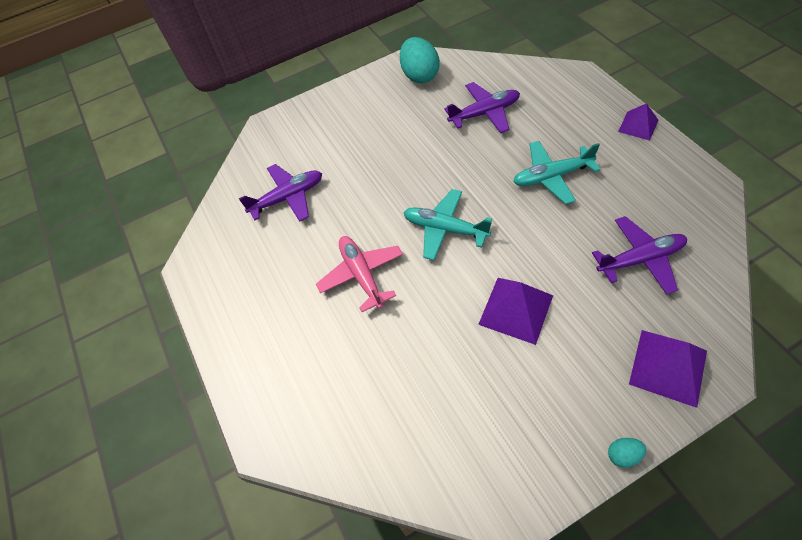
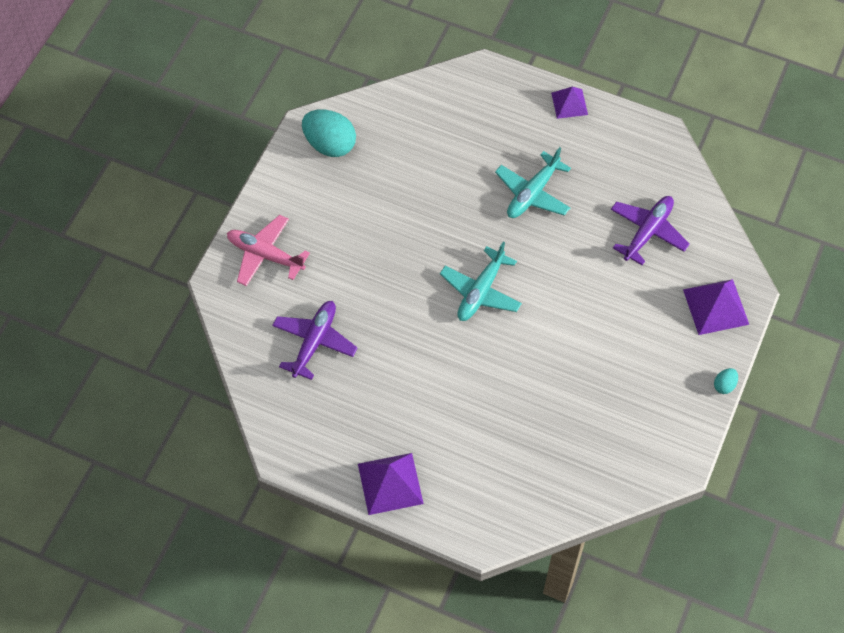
camera: 45 degrees left, 5 degrees up
(361, 275) = (444, 371): pink plane -> pink plane (265, 255)
(445, 229) = (480, 291): turquoise plane -> turquoise plane turned 45 degrees counterclockwise
(485, 113) = (427, 157): purple plane -> none
(516, 309) = (586, 327): purple pyramid -> purple pyramid (390, 483)

